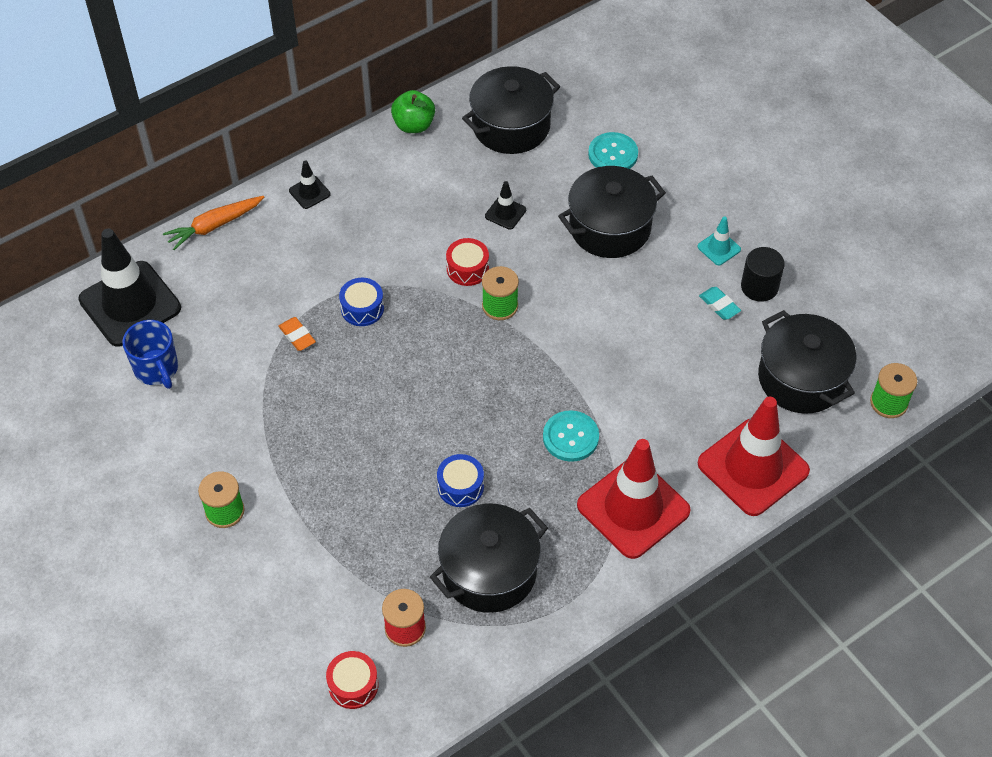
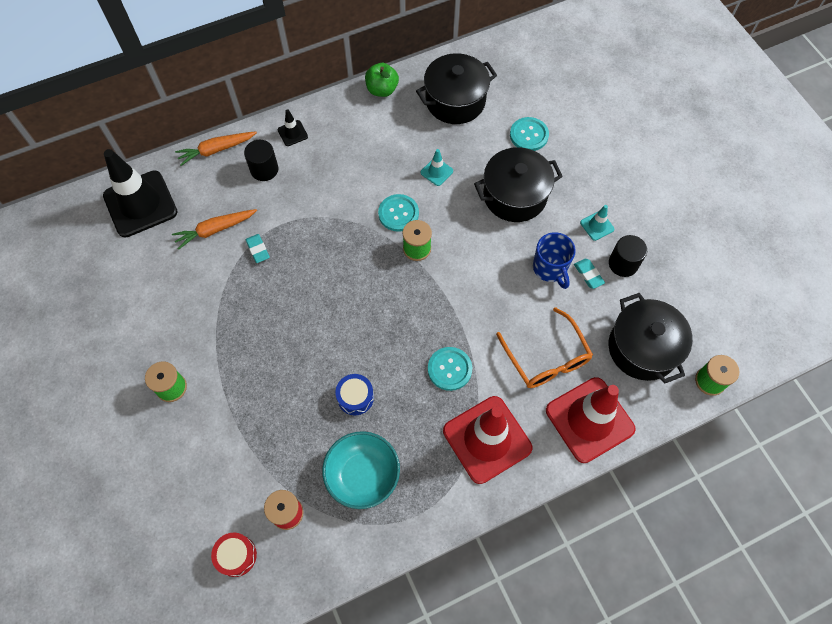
camera: 10 degrees right, 10 degrees up
(157, 369) = (148, 261): blue mug -> blue mug (550, 268)
(236, 321) = (215, 230): none -> orange carrot
(283, 241) = (264, 169): none -> black cylinder
(297, 336) = (258, 250): orange eraser -> turquoise eraser
(362, 308) = (312, 234): blue drum -> none
(467, 269) = (398, 213): red drum -> turquoise button
(489, 571) = (363, 475): black pot -> turquoise bowl
(505, 213) = (436, 172): black traffic cone -> turquoise traffic cone
(687, 407) = (546, 358): none -> orange glasses

